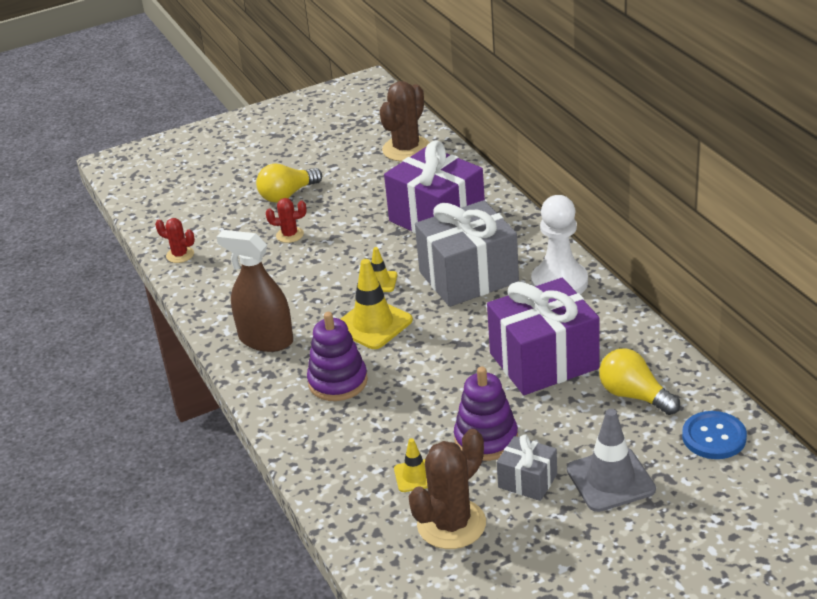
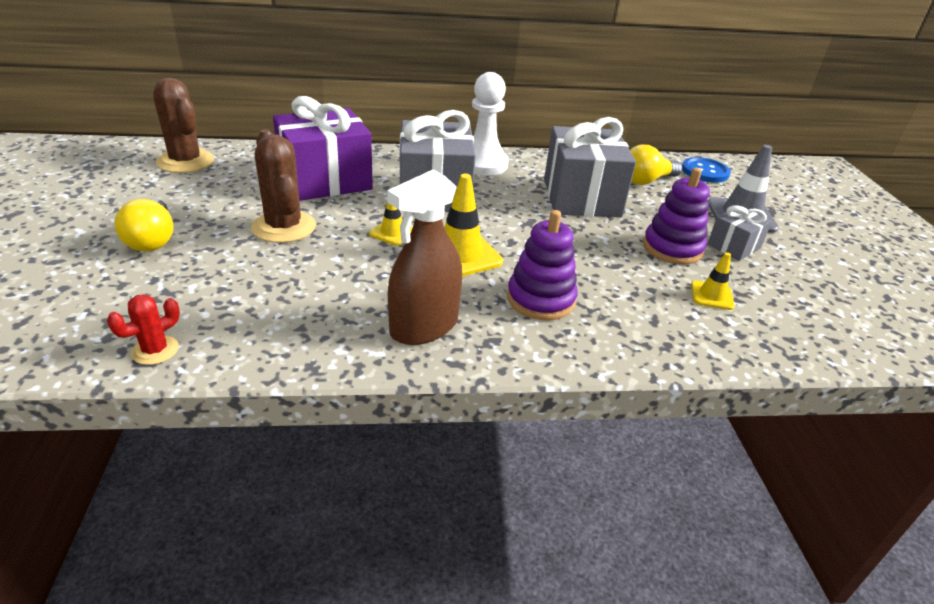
camera: 75 degrees left, 0 degrees up
(290, 235) = (236, 259): red cactus -> none
(451, 524) = (784, 295): brown cactus -> brown cactus (284, 227)
(544, 361) = (581, 197): purple gift -> grey gift

